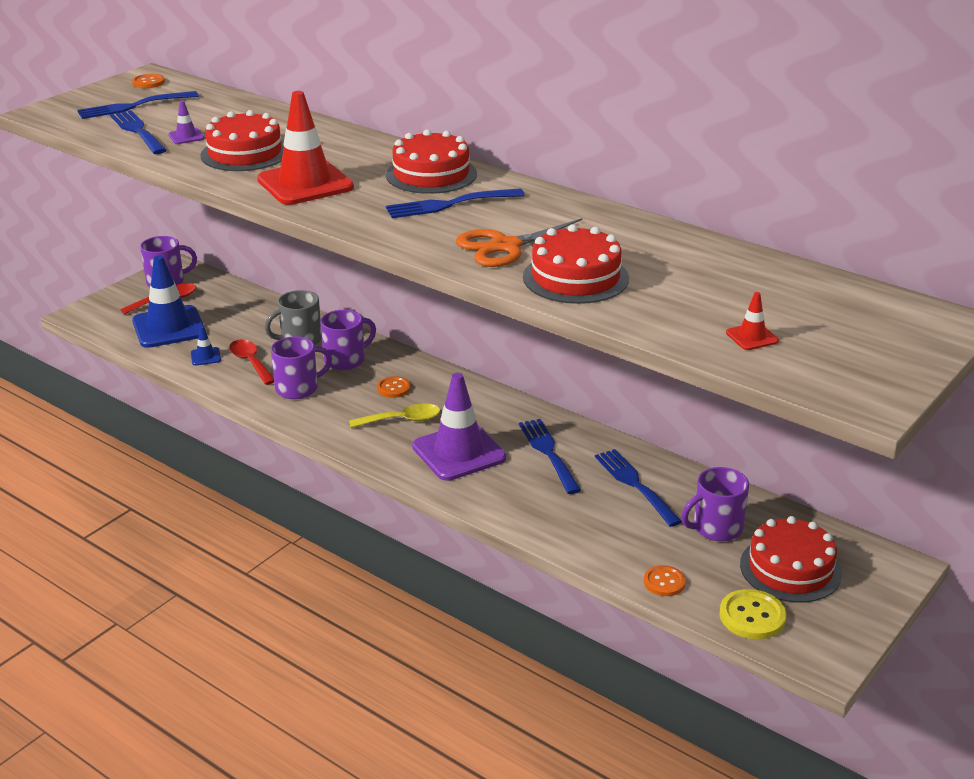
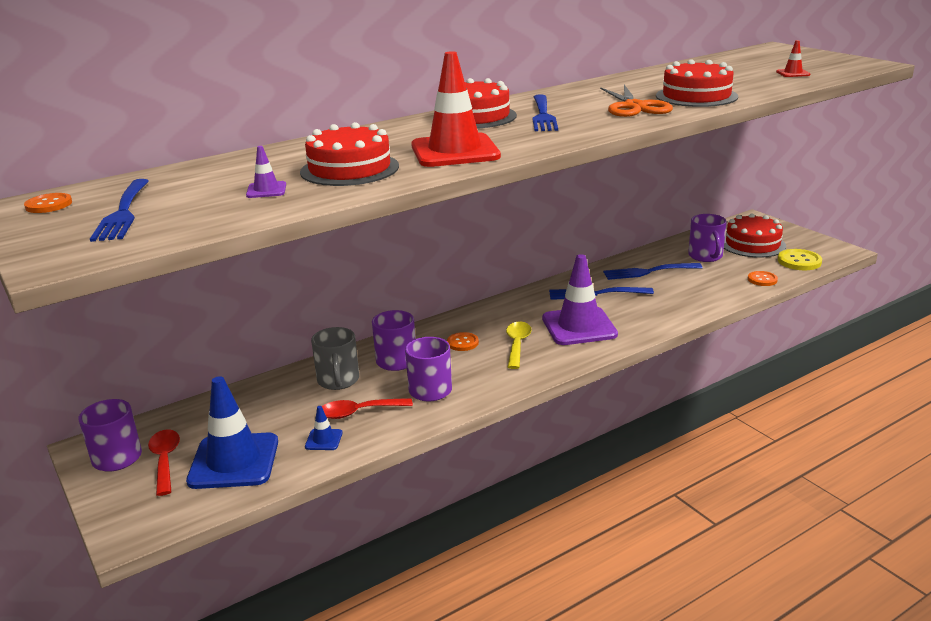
camera: 70 degrees left, 5 degrees down
(138, 131) = (215, 211): blue fork -> none

